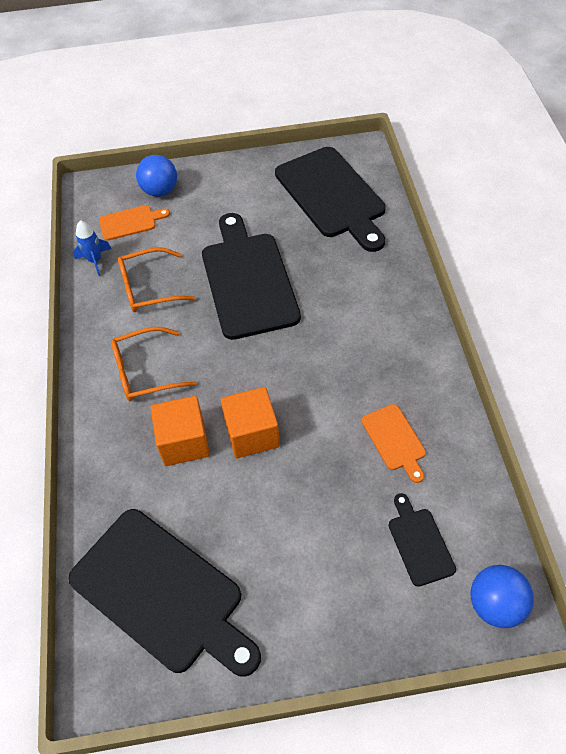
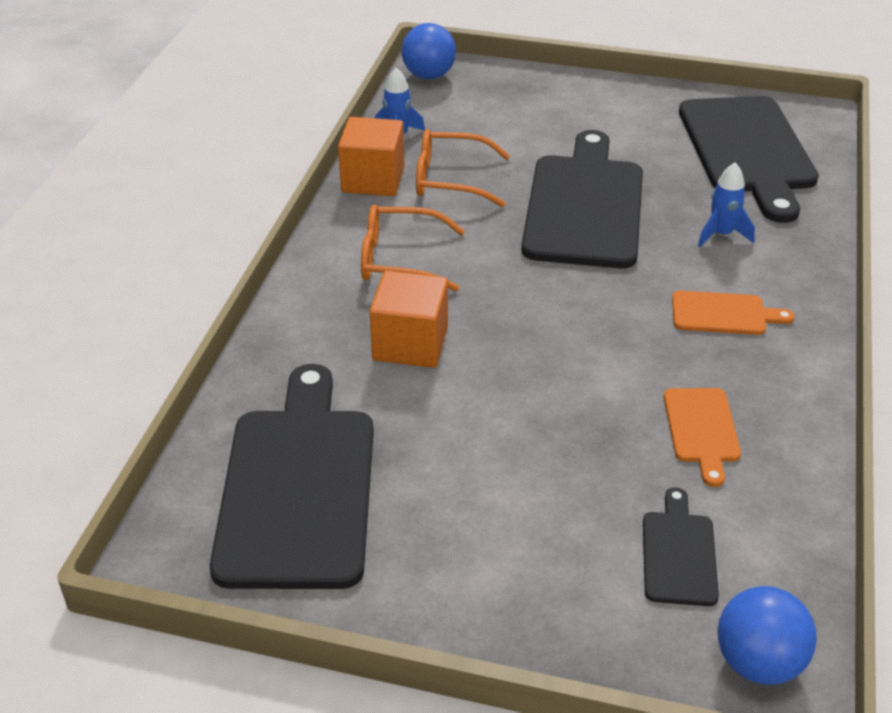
camera: 20 degrees right, 15 degrees down
(130, 222) = (462, 111): orange cutting board -> orange cutting board (723, 314)
(160, 191) = (517, 90): blue ball -> blue ball (429, 75)
(162, 592) = (297, 486): black cutting board -> black cutting board turned 150 degrees counterclockwise
(252, 434) = (504, 362): orange cube -> orange cube (373, 180)
(344, 274) = (721, 234): none -> blue rocket

